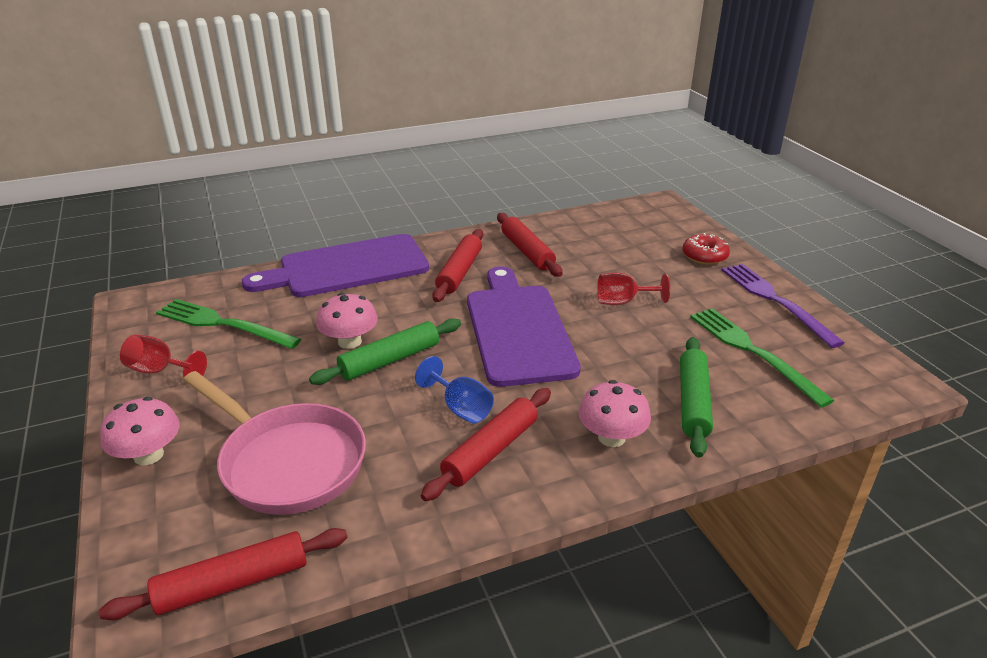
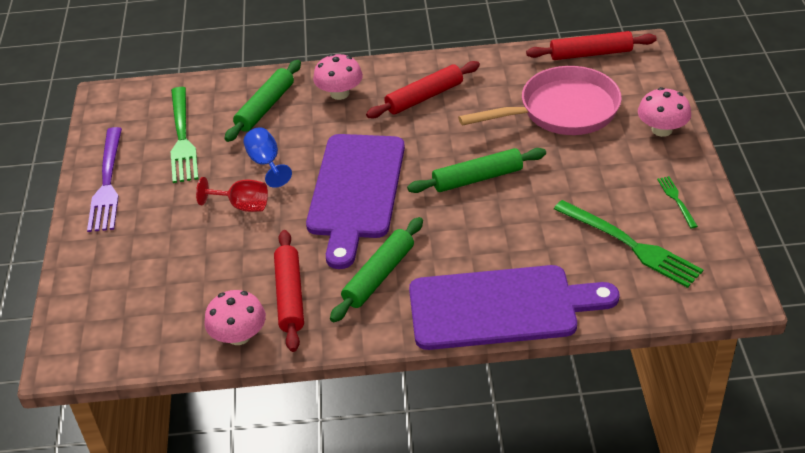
camera: 160 degrees left, 10 degrees up
(160, 371) = (676, 200): red goblet -> green fork
(288, 462) = (562, 110): pink pan -> pink pan turned 105 degrees clockwise
(349, 341) = (509, 203): pink mushroom -> pink mushroom (239, 336)
(459, 272) = (379, 276): red rolling pin -> green rolling pin
(460, 408) = (433, 129): blue goblet -> blue goblet (266, 163)
(704, 256) = (110, 252): red donut -> none

